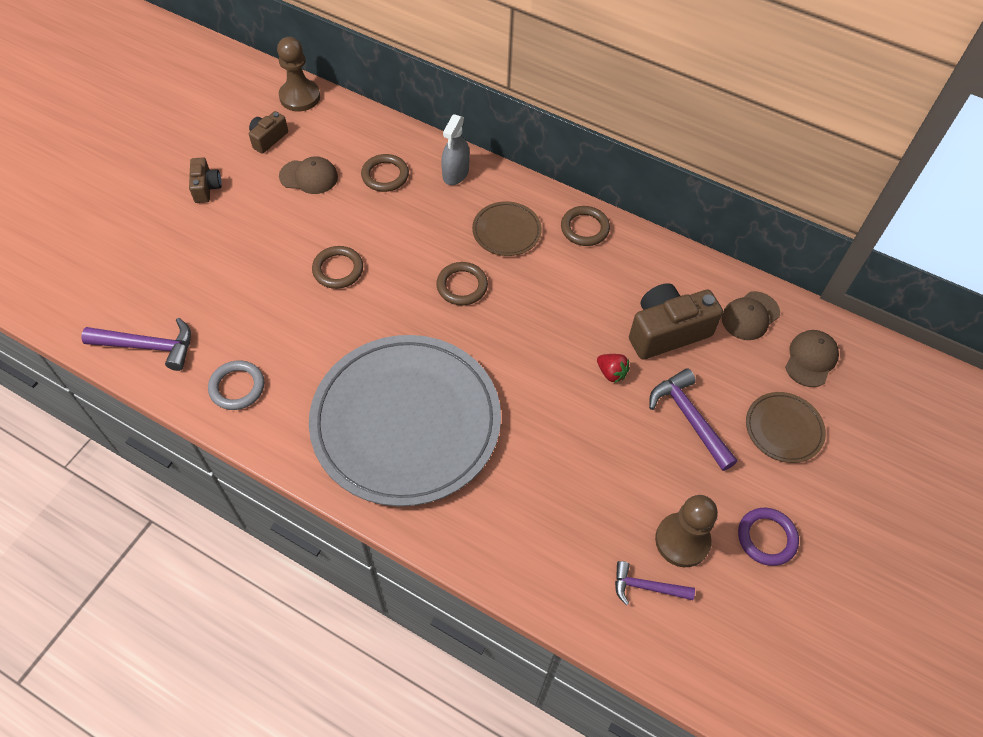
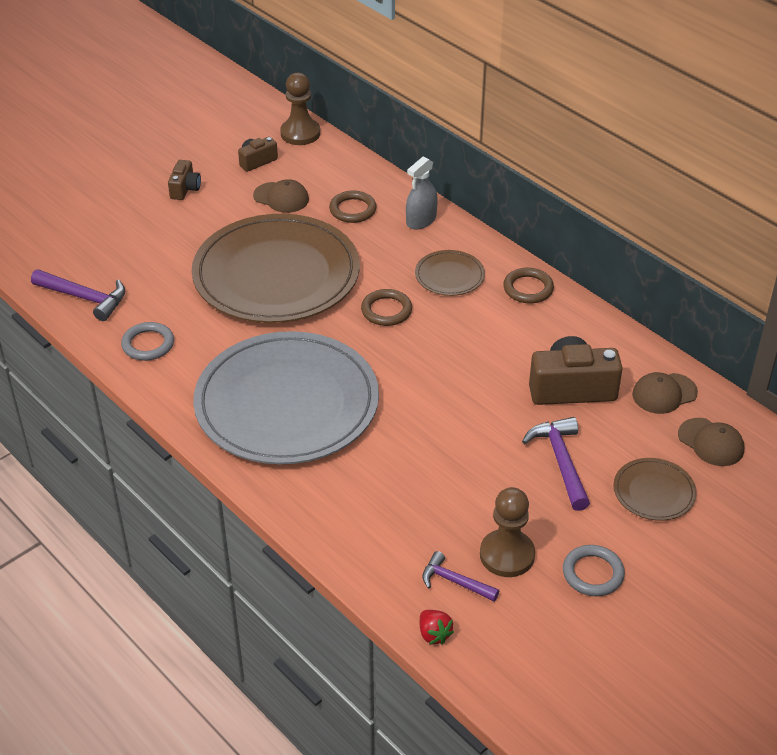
camera: 20 degrees right, 15 degrees down
(338, 269) = (276, 274): brown ring -> brown plate
(611, 373) = (500, 409): red strawberry -> red strawberry (434, 634)
(766, 538) = (593, 573): purple ring -> grey ring
(811, 359) = (711, 442): brown cap -> brown cap turned 90 degrees clockwise

